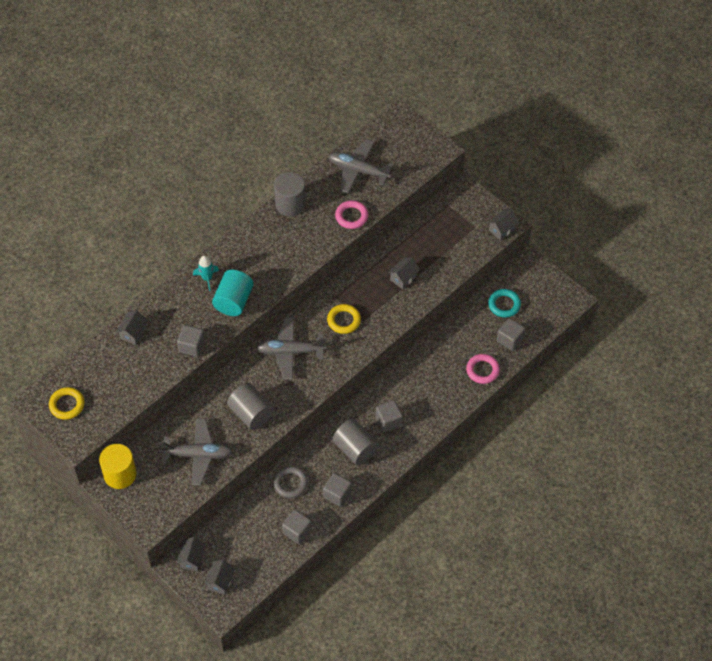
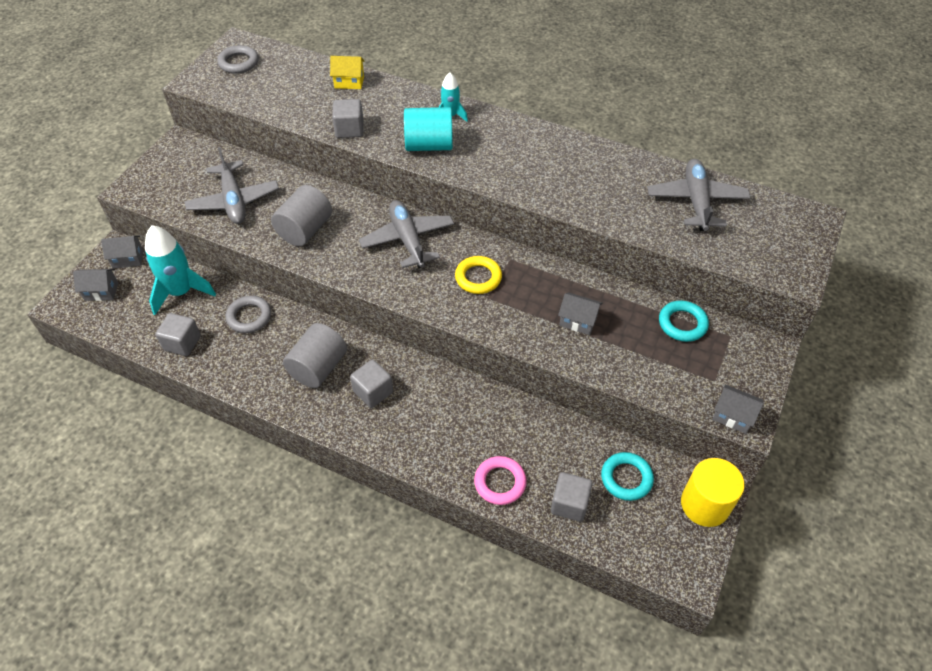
camera: 70 degrees right, 5 degrees down
(67, 405) = (239, 63): yellow ring -> grey ring
(120, 474) = (192, 149): yellow cylinder -> yellow cylinder (705, 504)
(133, 333) = (349, 82): grey house -> yellow house
(245, 525) = (181, 292): none -> turquoise rocket
(290, 204) = (599, 154): grey cylinder -> none
(337, 494) = (245, 368): grey cube -> none
(351, 216) = (618, 215): pink ring -> none
(428, 224) = (682, 324): none -> turquoise ring

